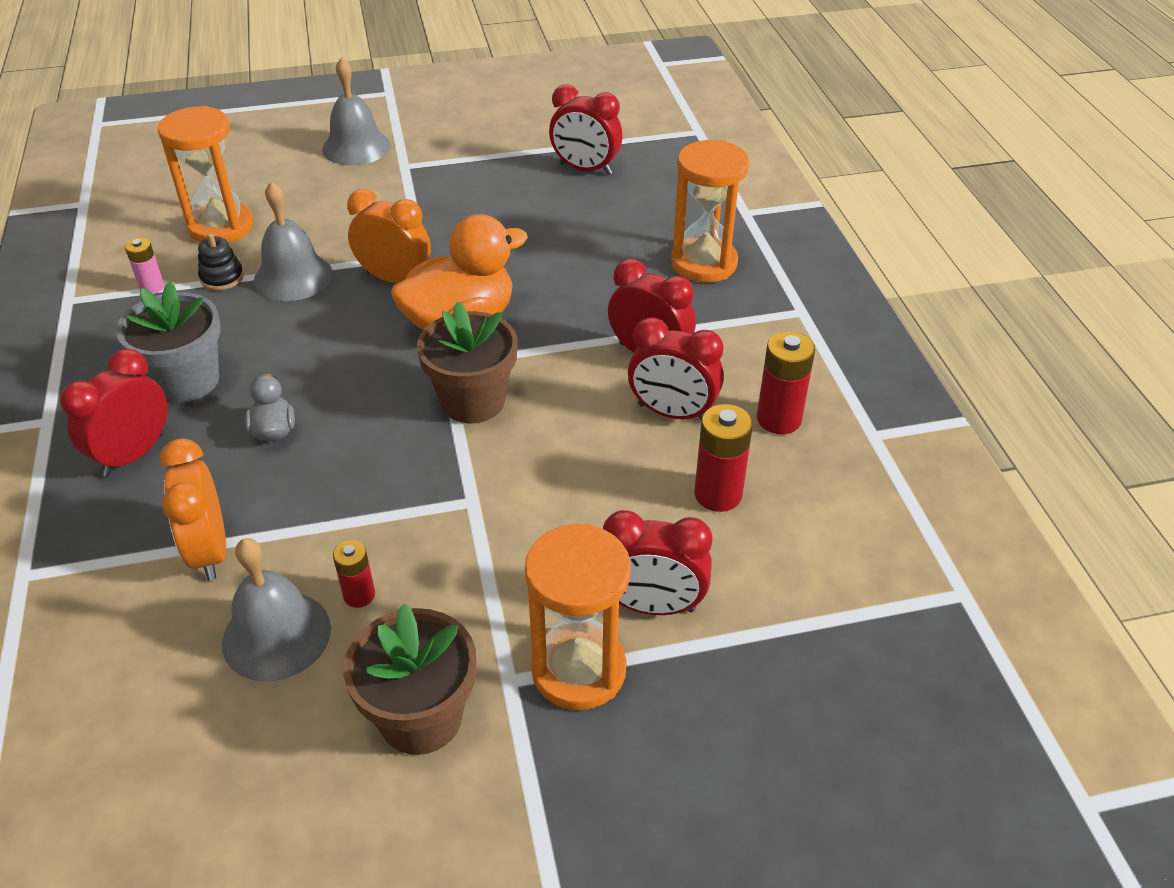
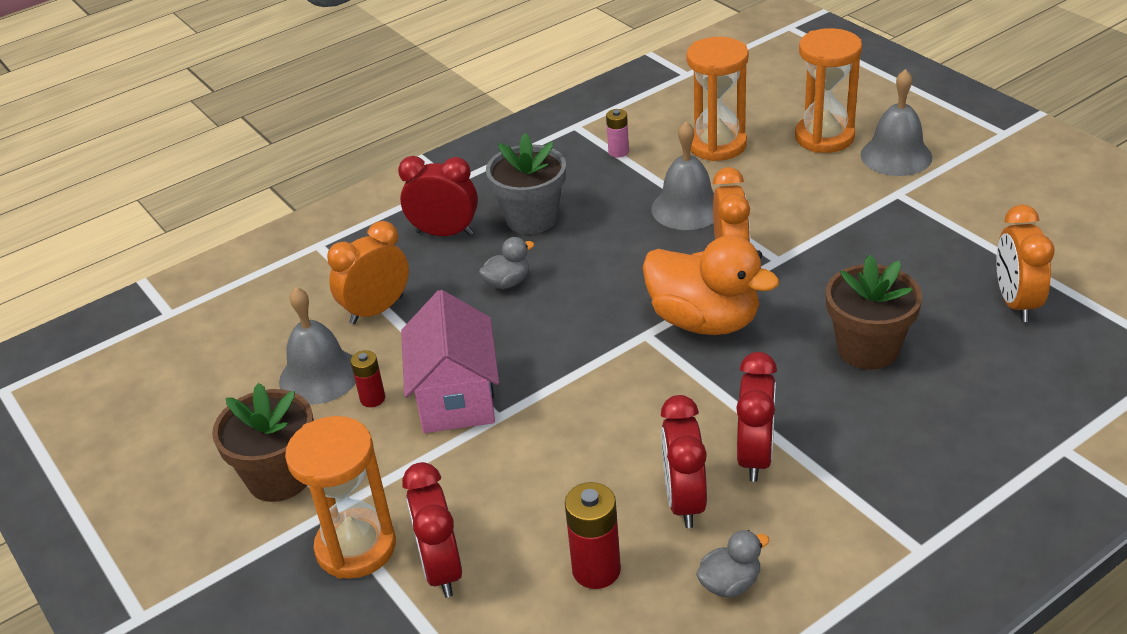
camera: 70 degrees right, 5 degrees down
(222, 278) = (656, 176): black stacking toy -> none
(418, 524) = (456, 398): none -> pink house
(473, 401) = (611, 370): brown flower pot -> brown flower pot (868, 349)
(585, 169) = (1015, 303): red clock -> orange clock
(704, 263) = (936, 446): orange hourglass -> orange hourglass (824, 137)
(778, 419) = (730, 583): red battery -> grey duck

